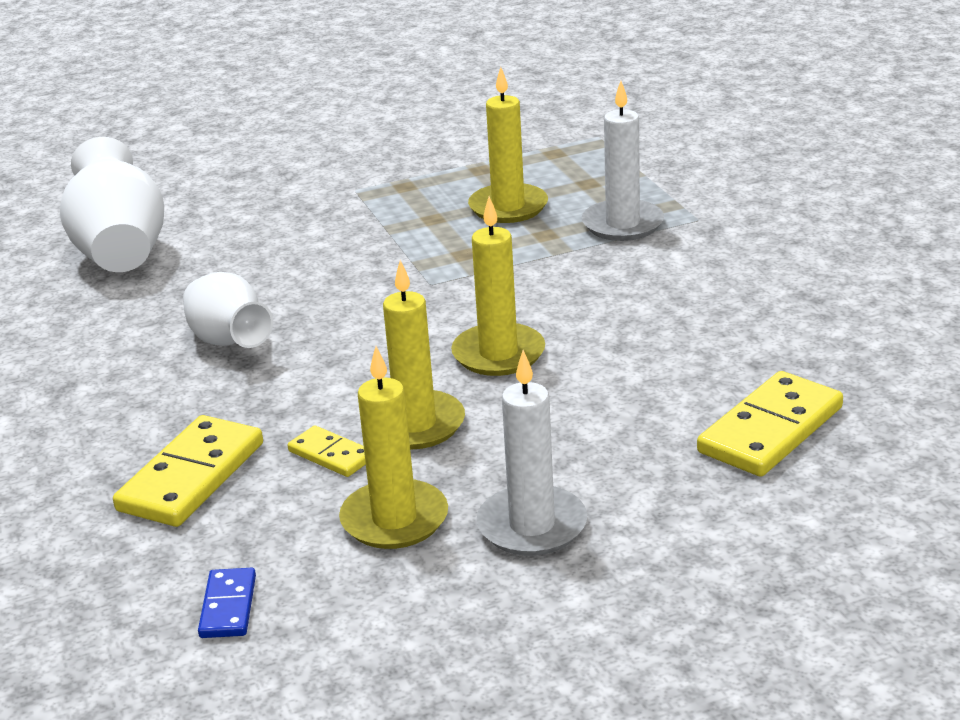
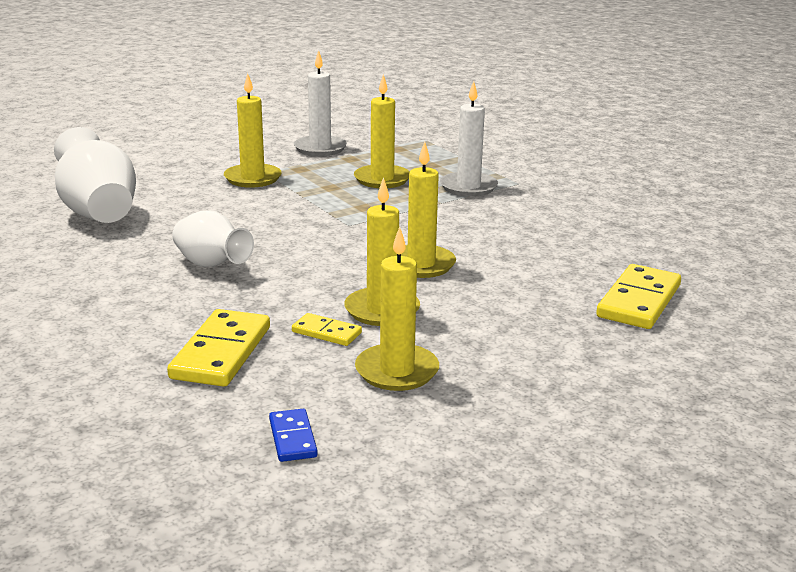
camera: 15 degrees left, 5 degrees down
(335, 201) = (252, 178): none -> yellow candle
(532, 526) = (503, 369): white candle -> white candle (320, 148)

